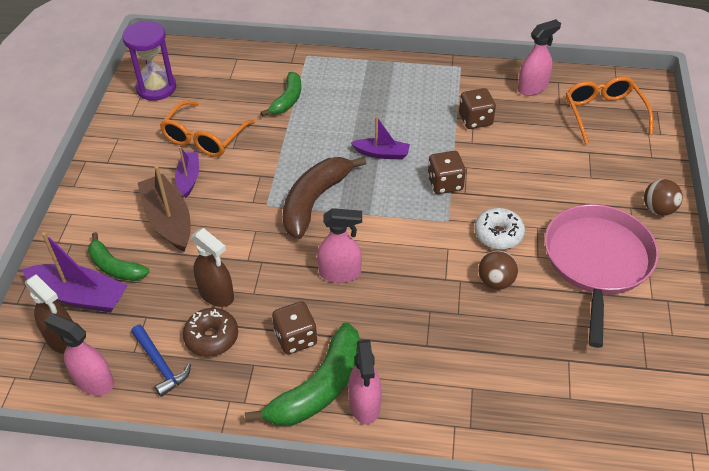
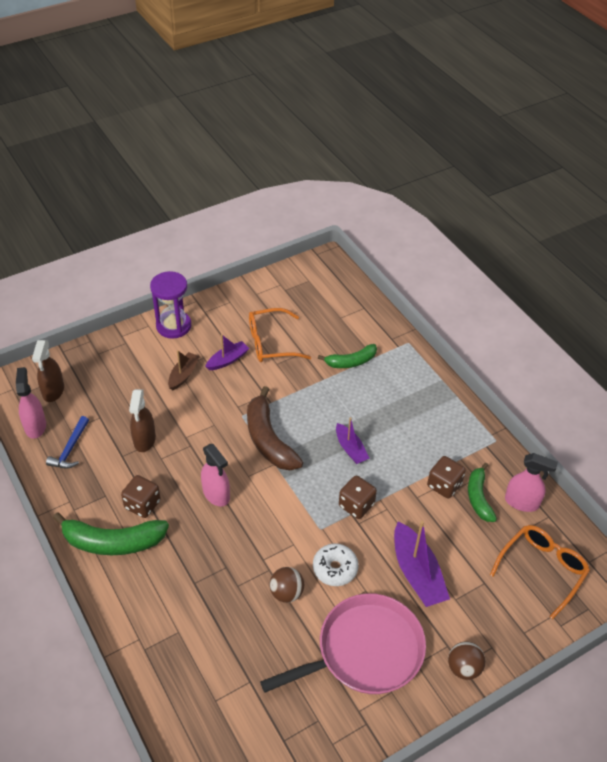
camera: 50 degrees right, 0 degrees up
(80, 296) = (90, 375): purple boat -> purple boat (417, 573)
(115, 267) = (125, 376): green banana -> green banana (479, 497)
(156, 88) = (292, 288): purple hourglass -> purple hourglass (173, 326)
(168, 220) = (183, 375): brown boat -> brown boat, size x0.61
(212, 337) = (109, 460): brown donut -> none
(315, 201) = (268, 439): brown banana -> brown banana turned 105 degrees counterclockwise
(365, 405) = (118, 576): pink spray bottle -> none

